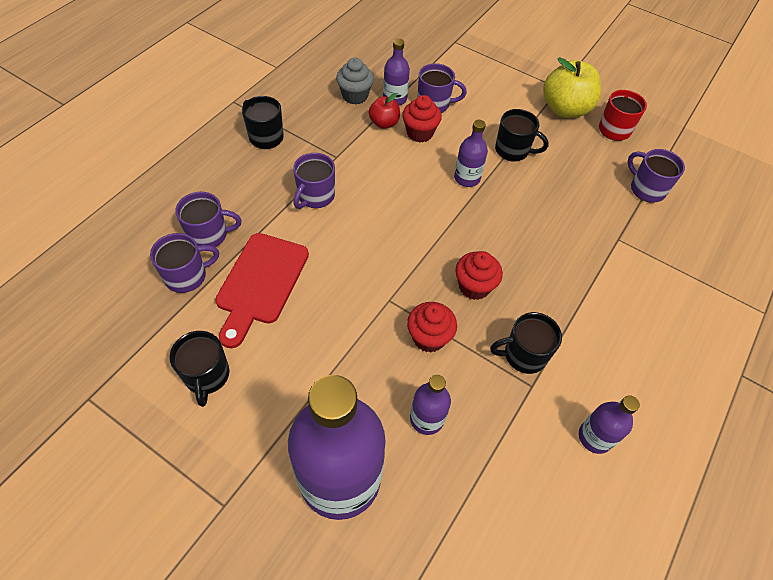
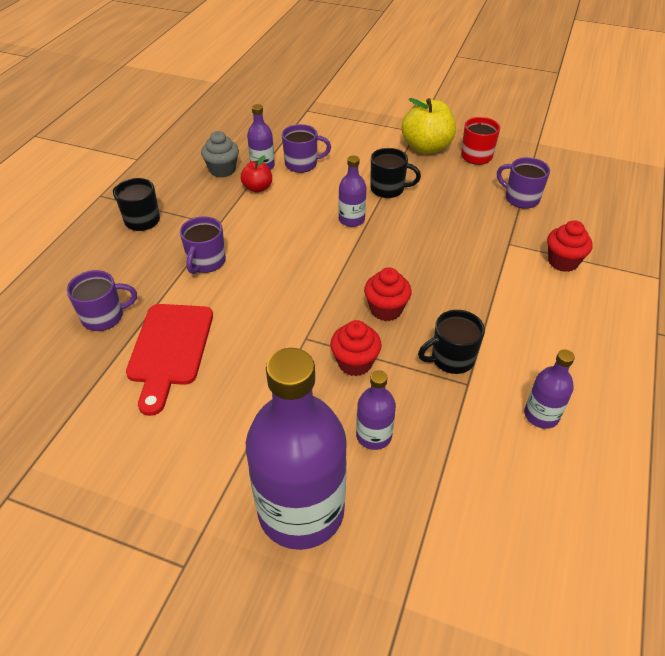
camera: 10 degrees left, 10 degrees down
(187, 276) = (90, 358): purple mug -> none
(207, 376) = (134, 446): black mug -> none
(419, 133) = (295, 190): red cupcake -> red cupcake (562, 262)

